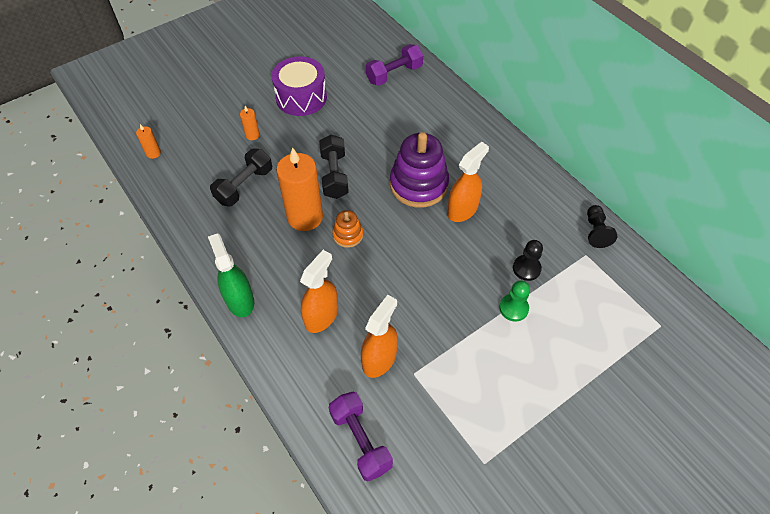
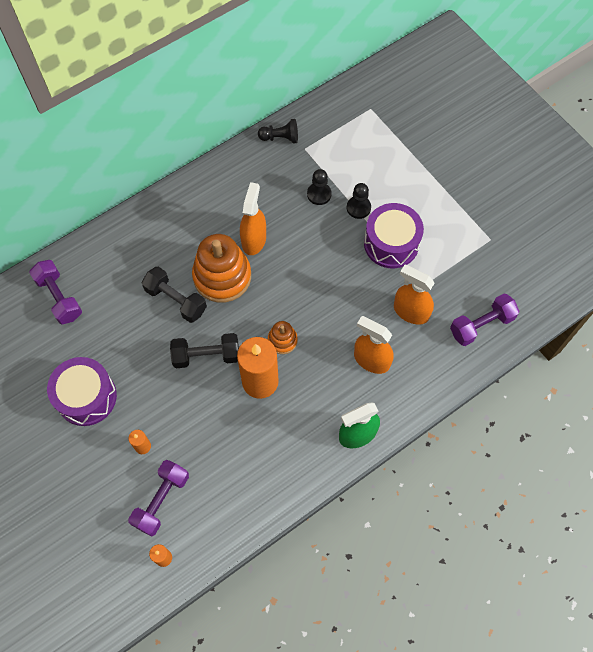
camera: 90 degrees left, 10 degrees up
(202, 149) = (161, 500): none -> purple dumbbell
(244, 186) = (217, 446): black dumbbell -> black dumbbell (176, 300)
(419, 185) = (222, 276): purple stacking toy -> orange stacking toy
(462, 209) = (254, 240): orange spray bottle -> orange spray bottle turned 60 degrees clockwise
(468, 341) = (391, 243): none -> purple drum
(513, 308) = (358, 208): green pawn -> black pawn

